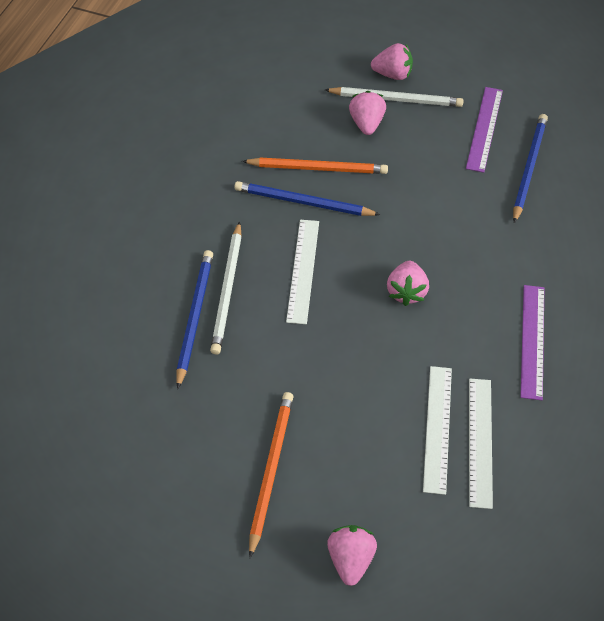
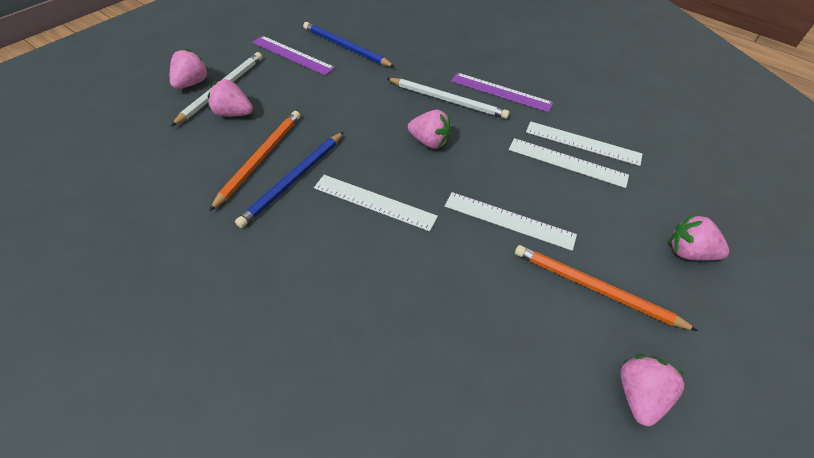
camera: 75 degrees left, 5 degrees down
(174, 511) = (638, 395): none -> pink strawberry
(195, 317) = (391, 310): blue pencil -> none
(227, 290) = (369, 270): white pencil -> white pencil (448, 100)
(326, 385) = (509, 220): none -> white ruler

